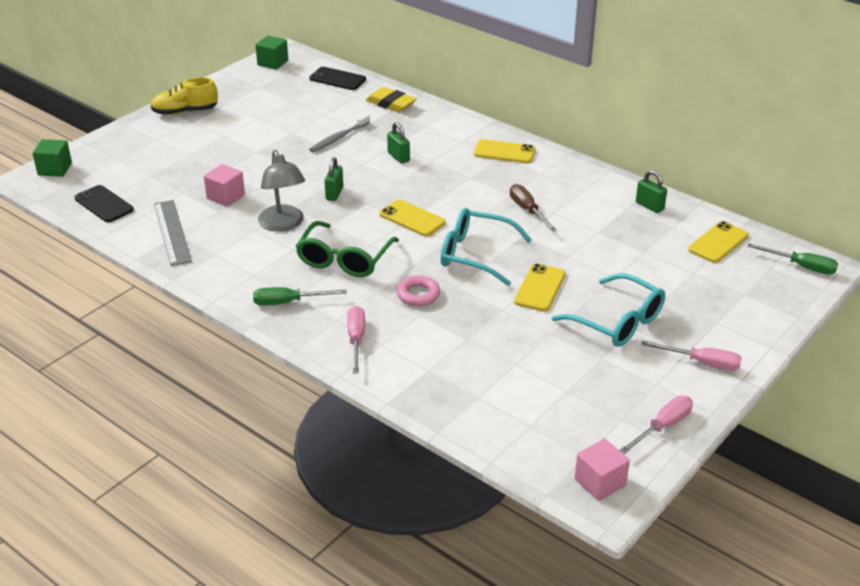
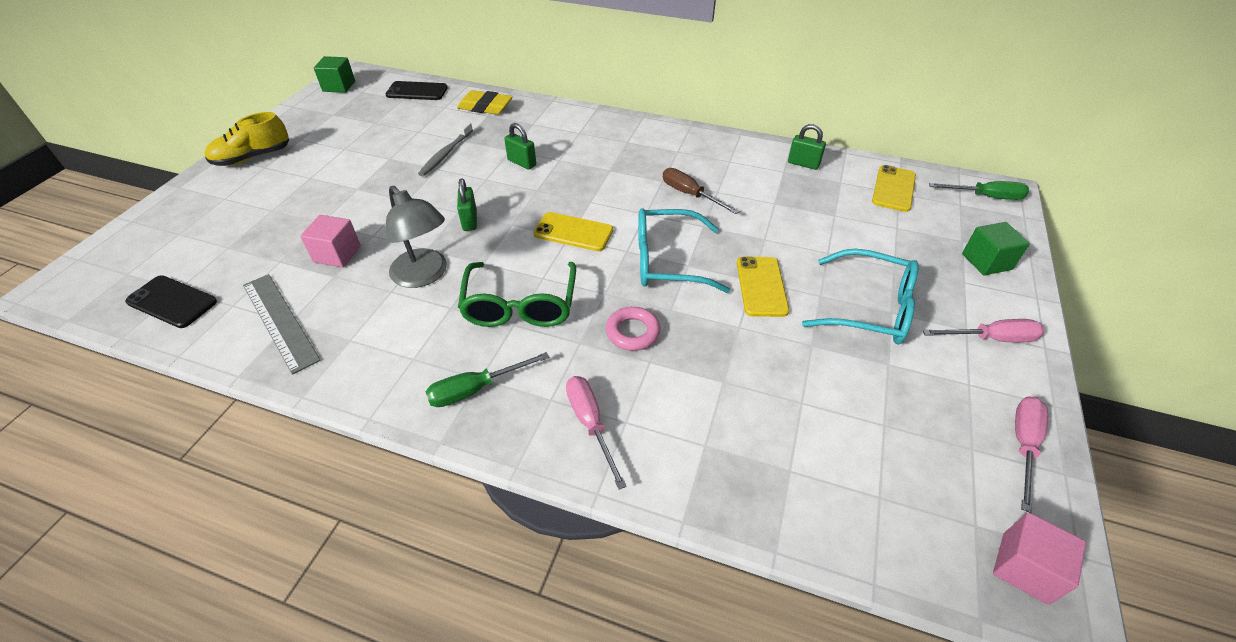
camera: 20 degrees left, 10 degrees up
(55, 169) = (90, 266): green cube -> green cube (986, 261)
(504, 152) = (628, 136): yellow phone -> none

